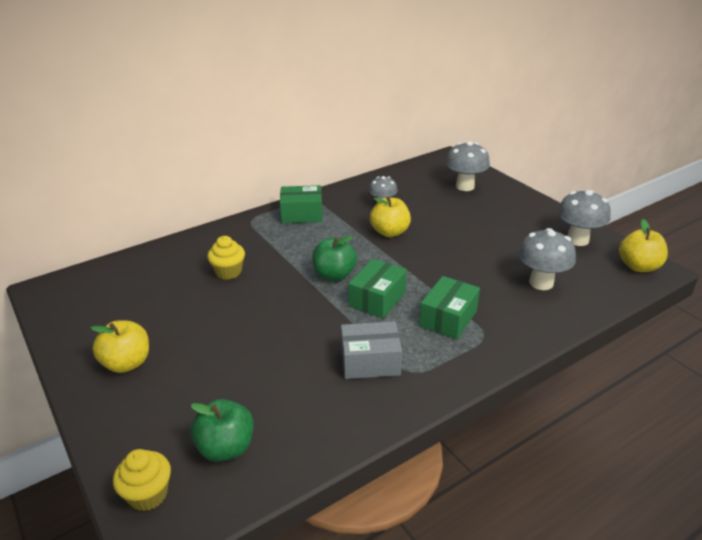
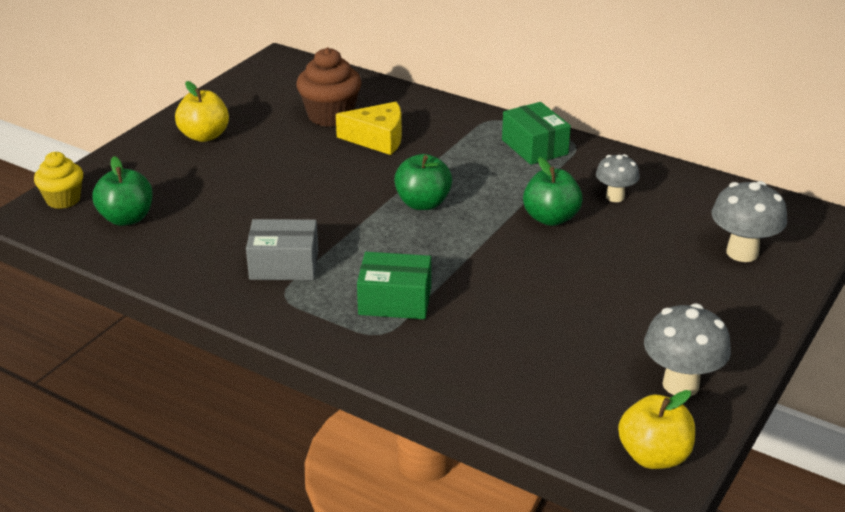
camera: 65 degrees right, 0 degrees up
(170, 285) = (330, 116): none -> brown cupcake
(228, 272) = (377, 139): yellow cupcake -> yellow cheese
(370, 362) = (284, 265): grey box -> grey box turned 60 degrees counterclockwise
(377, 299) = (397, 243): green box -> none
(390, 232) = (551, 218): yellow apple -> green apple
(541, 283) = (530, 363): grey mushroom -> none

